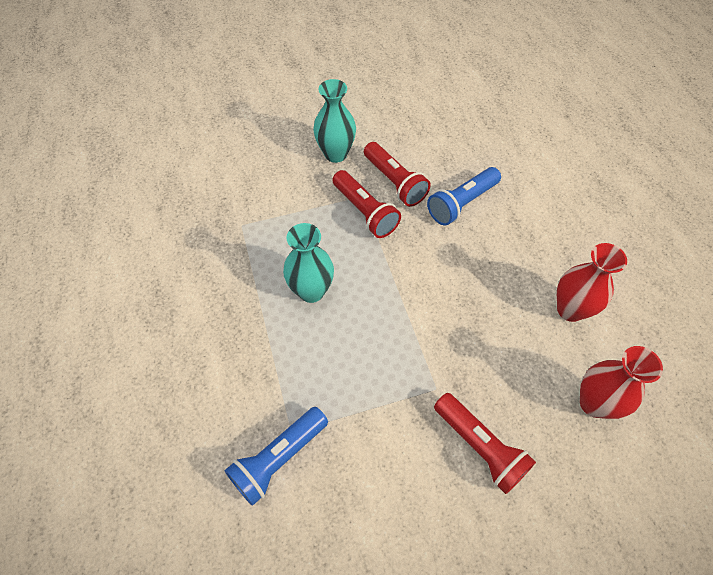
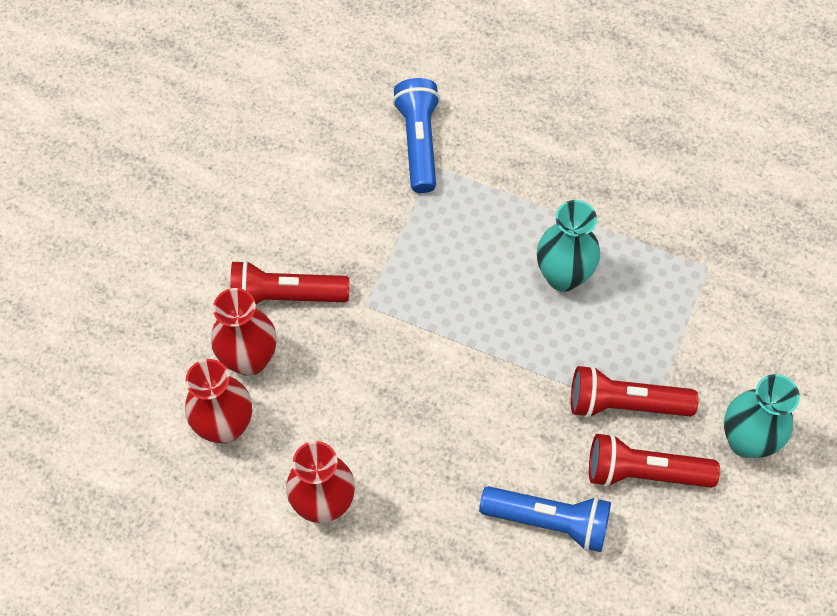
camera: 130 degrees right, 5 degrees up
(461, 203) = (549, 521): blue flashlight -> blue flashlight turned 105 degrees clockwise
(542, 429) = (249, 359): none -> red vase

